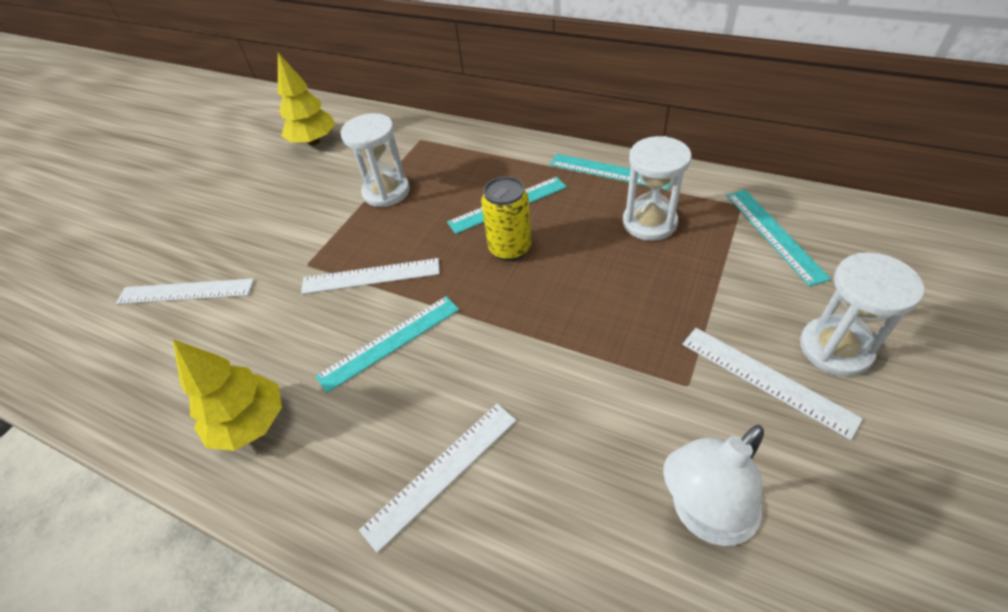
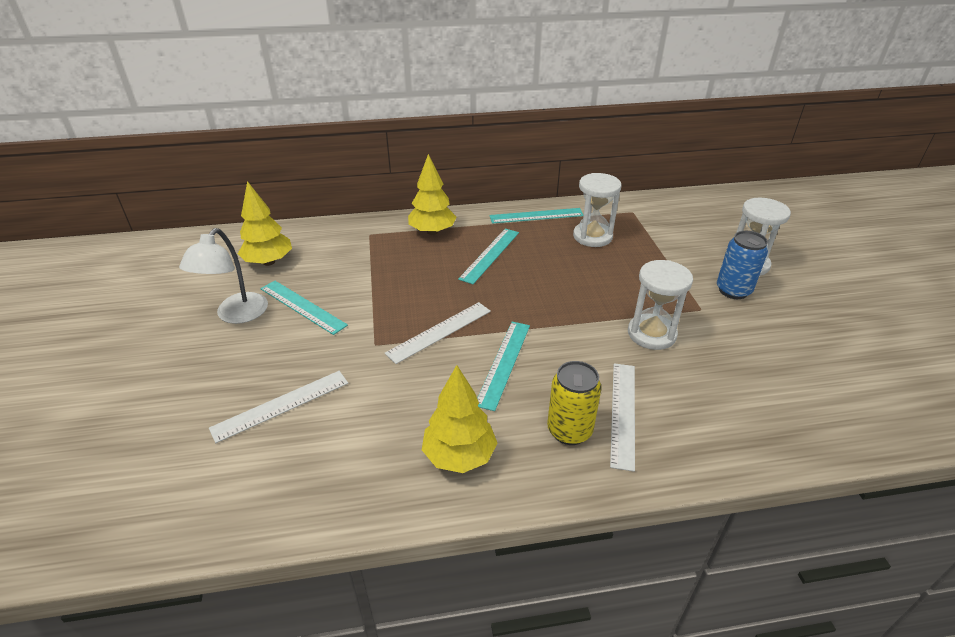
camera: 40 degrees left, 10 degrees down
(386, 192) = (384, 276): white hourglass -> white hourglass (651, 334)
(479, 156) = (432, 232): none -> yellow tree
(510, 249) = (522, 279): yellow can -> yellow can (569, 430)
(703, 515) = (770, 362): white lamp -> white lamp (236, 315)
(766, 379) = (733, 290): white ruler -> blue can
(774, 234) = (665, 221): turquoise ruler -> turquoise ruler (302, 306)

